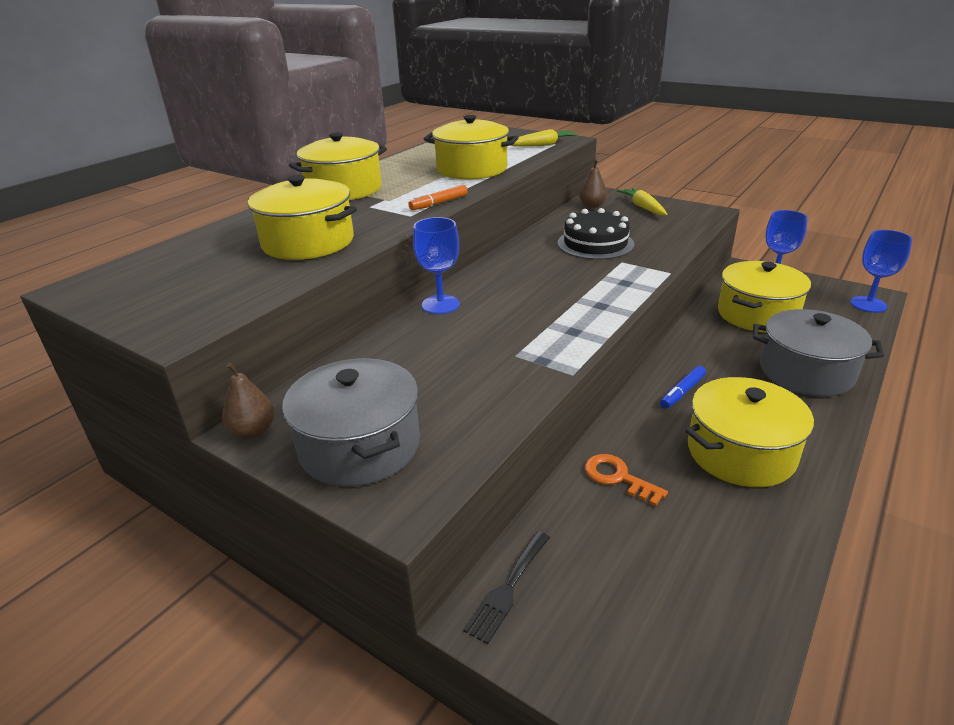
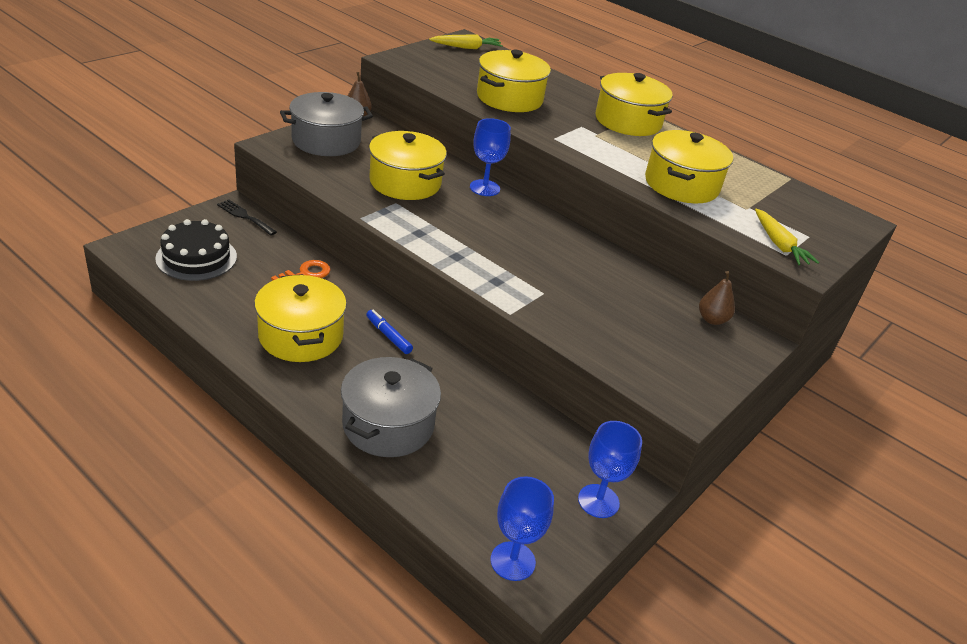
camera: 90 degrees right, 5 degrees up
(439, 203) = (580, 153): orange marker -> none
(595, 243) = (593, 290): black cake -> black cake (196, 257)
(643, 207) = (705, 357): yellow carrot -> yellow carrot (466, 47)
(757, 314) = (510, 443): yellow pot -> yellow pot (405, 182)

